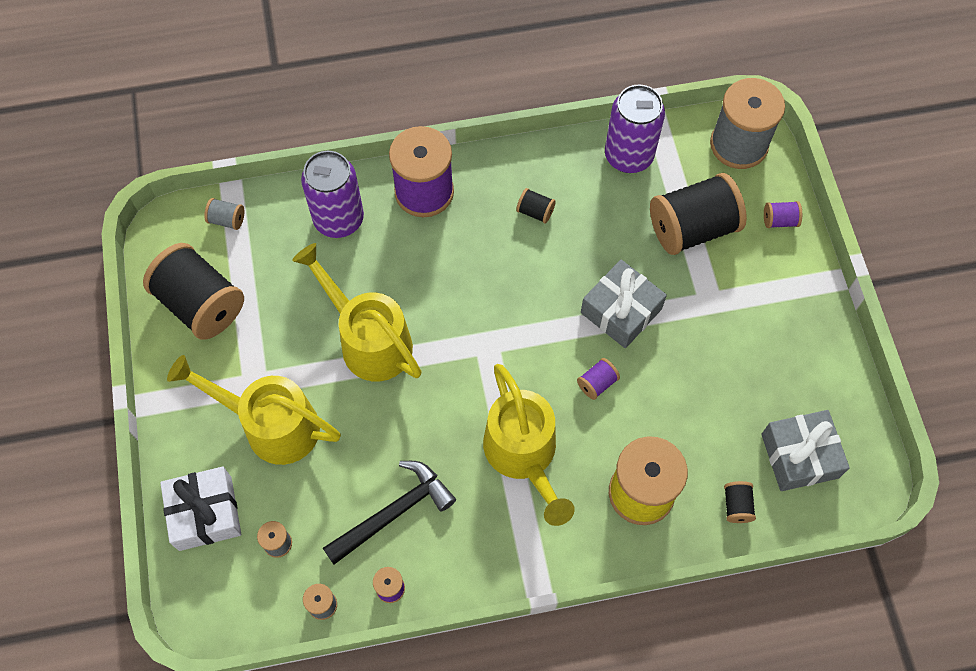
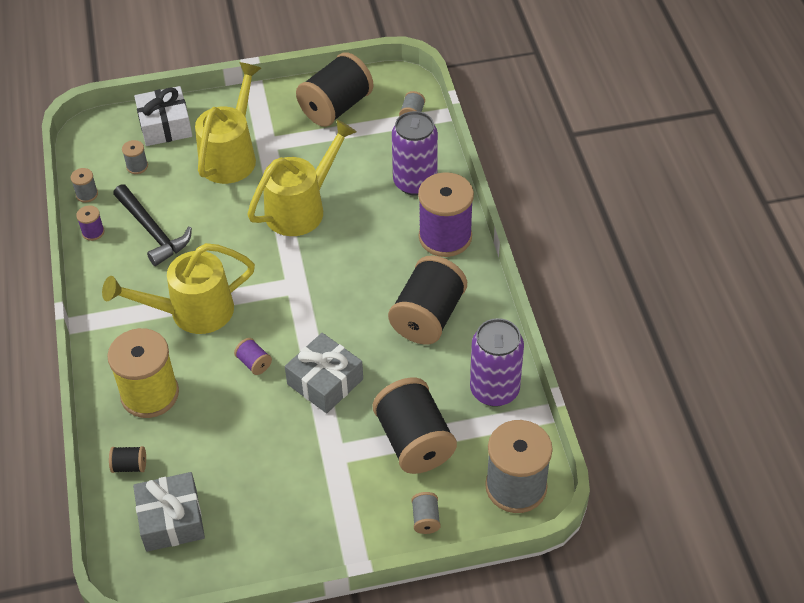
camera: 90 degrees right, 15 degrees down
(535, 212) = (428, 317): black spool -> black spool, size x2.35
(779, 220) = (425, 519): purple spool -> grey spool

